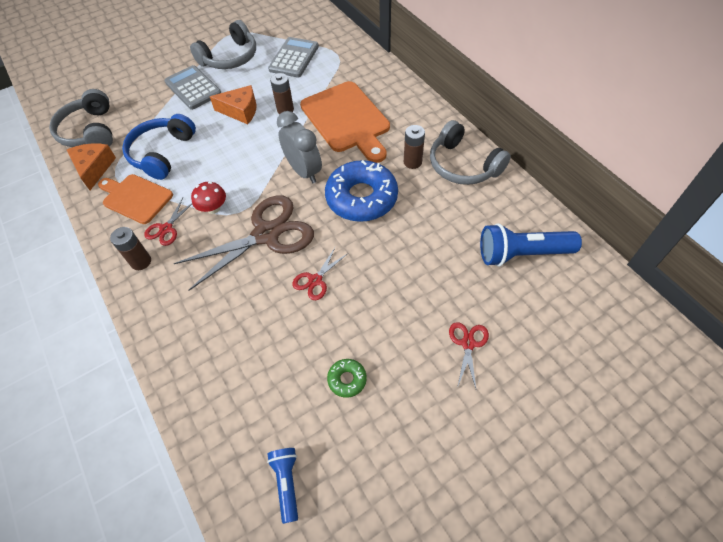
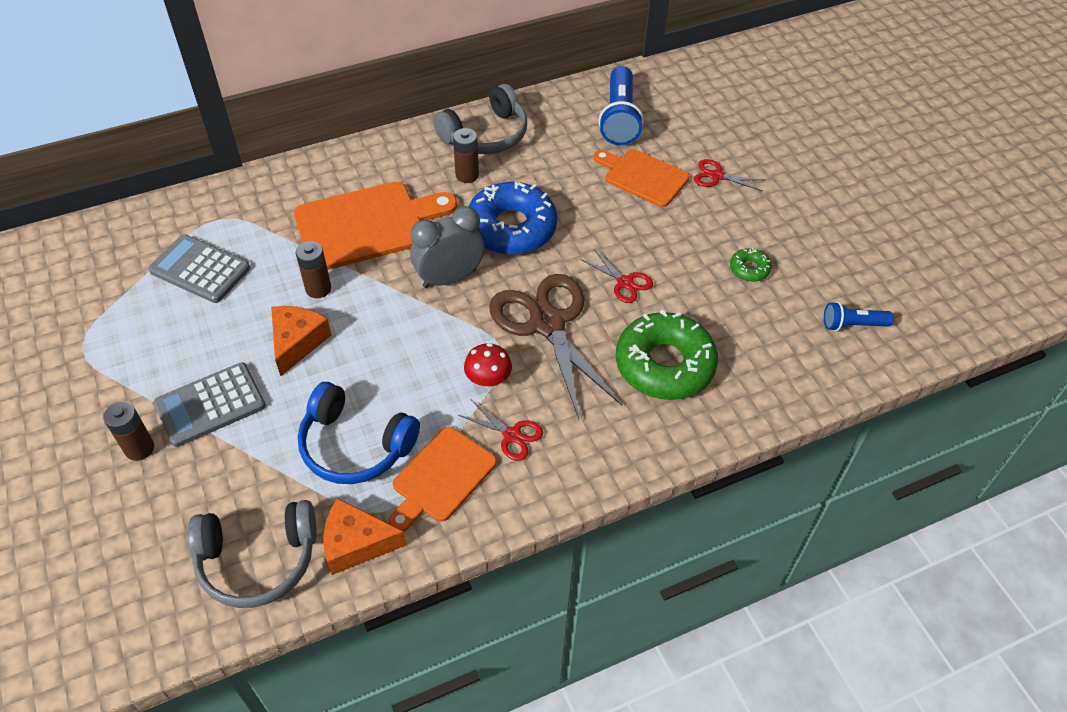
camera: 85 degrees left, 5 degrees down
(141, 261) = (564, 464): brown battery -> brown battery (139, 448)
(230, 57) = (152, 352): grey headphones -> none
(230, 317) = (664, 365): none -> green donut
(447, 280) = (643, 177): none -> orange cutting board

